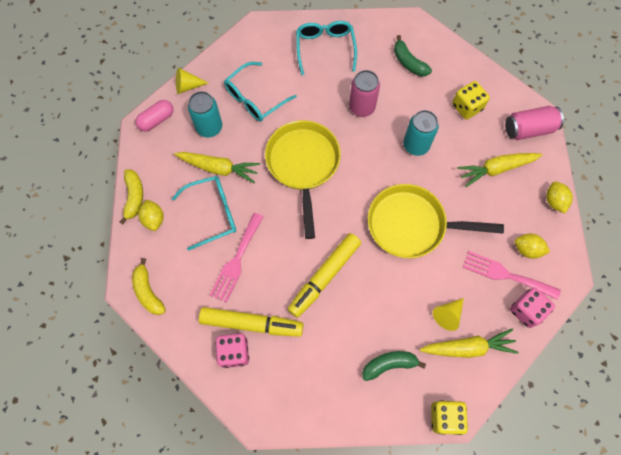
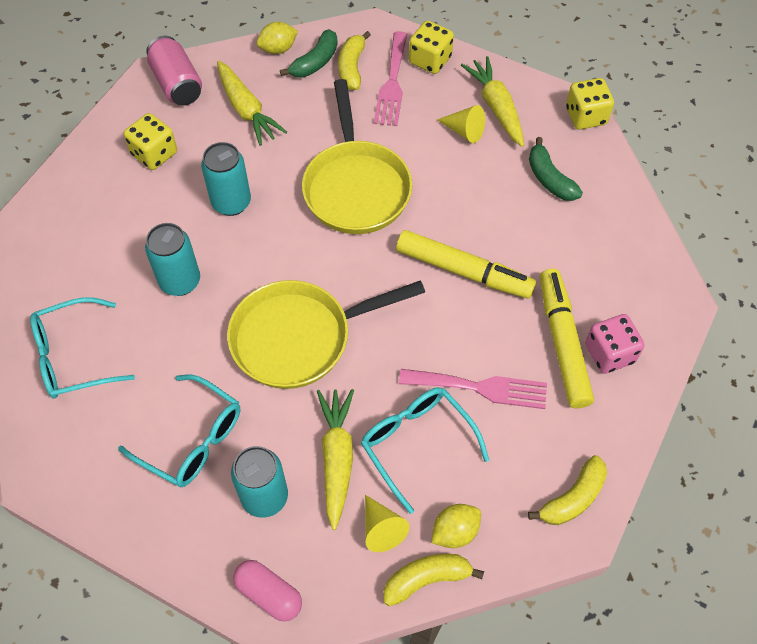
camera: 105 degrees left, 10 degrees down
(188, 86) = (187, 562): yellow cone -> yellow cone (381, 528)
(362, 107) = (180, 281): pink can -> turquoise can
(408, 62) = (86, 236): green banana -> green banana (315, 62)
(526, 310) = (430, 60): pink dice -> yellow dice
(527, 249) = (352, 67): yellow lemon -> yellow banana

